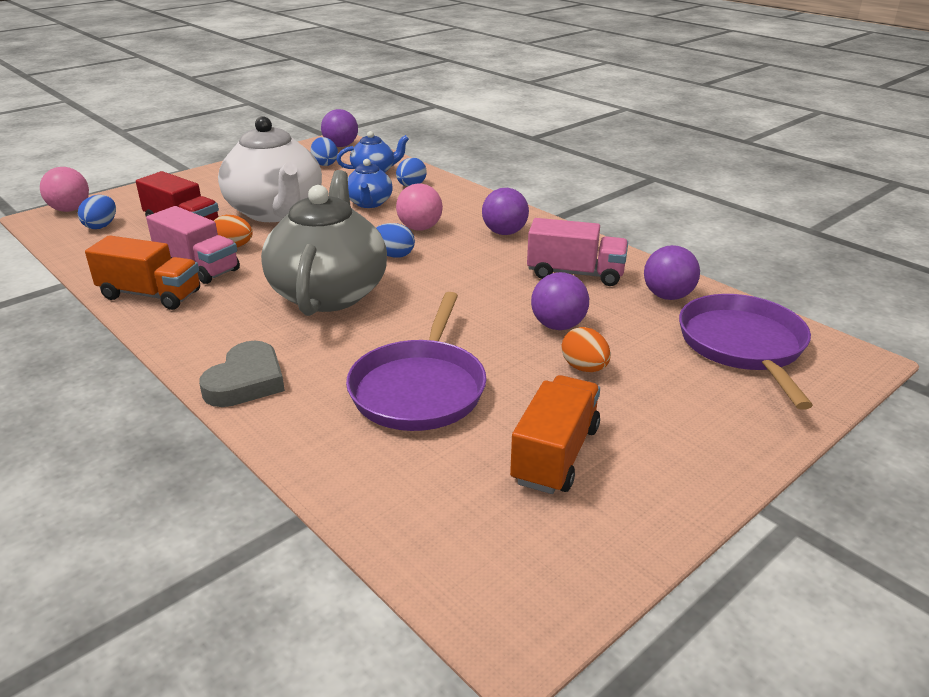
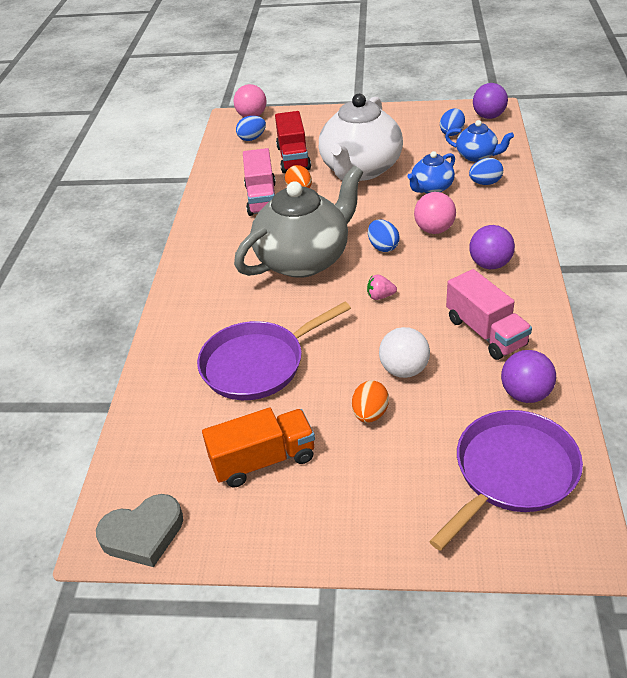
camera: 50 degrees right, 10 degrees up
(150, 295) = (214, 210): orange truck -> none
(246, 381) = (185, 302): grey heart -> grey heart (143, 534)
(451, 288) = (380, 296): none -> pink strawberry
(558, 326) = (404, 370): purple ball -> white ball

